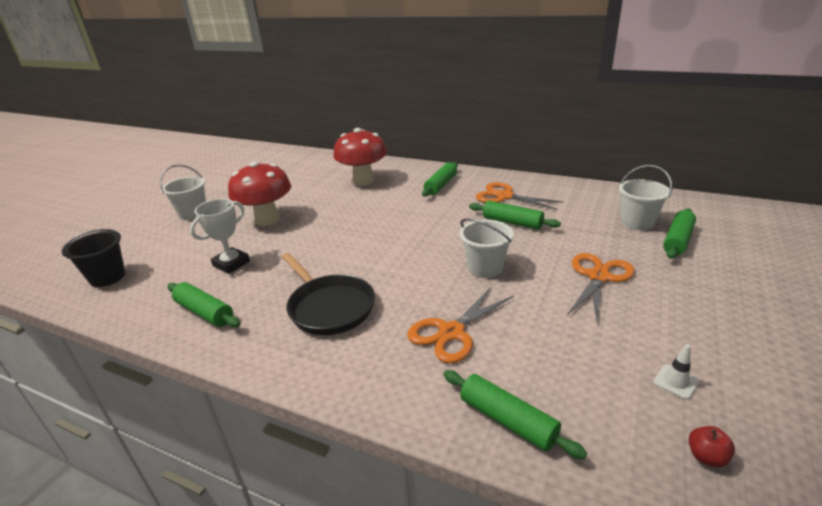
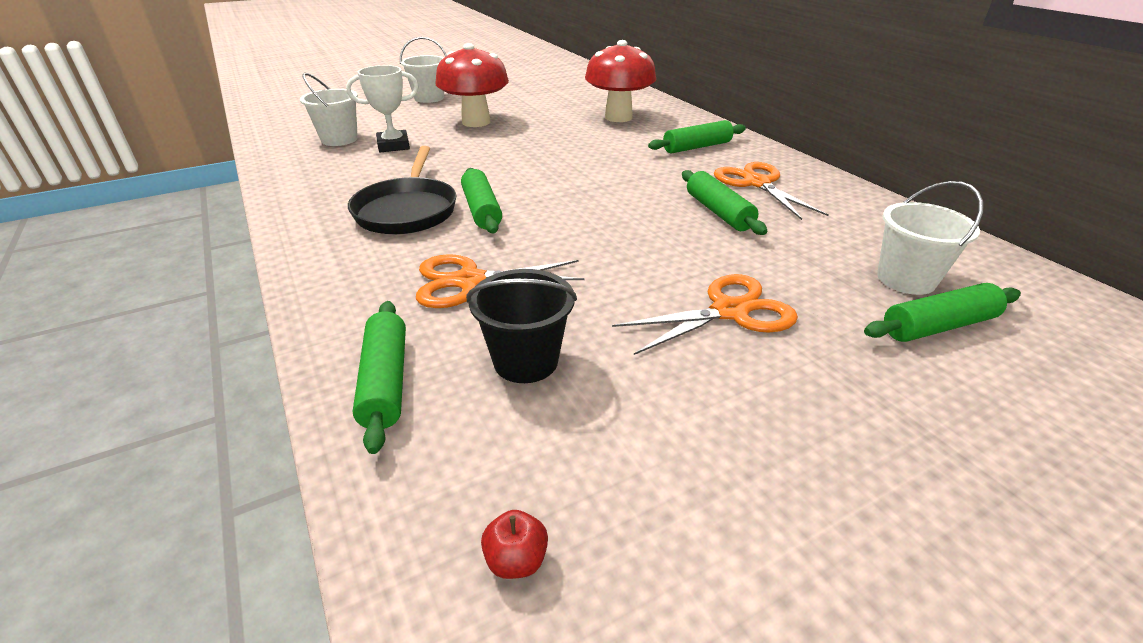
camera: 35 degrees right, 5 degrees up
(107, 277) = (303, 123): black bucket -> black bucket (525, 361)
(205, 312) = (319, 173): green rolling pin -> green rolling pin (482, 210)
(485, 268) = (606, 242): white bucket -> white bucket (339, 139)
(675, 382) = (624, 466): white traffic cone -> none

